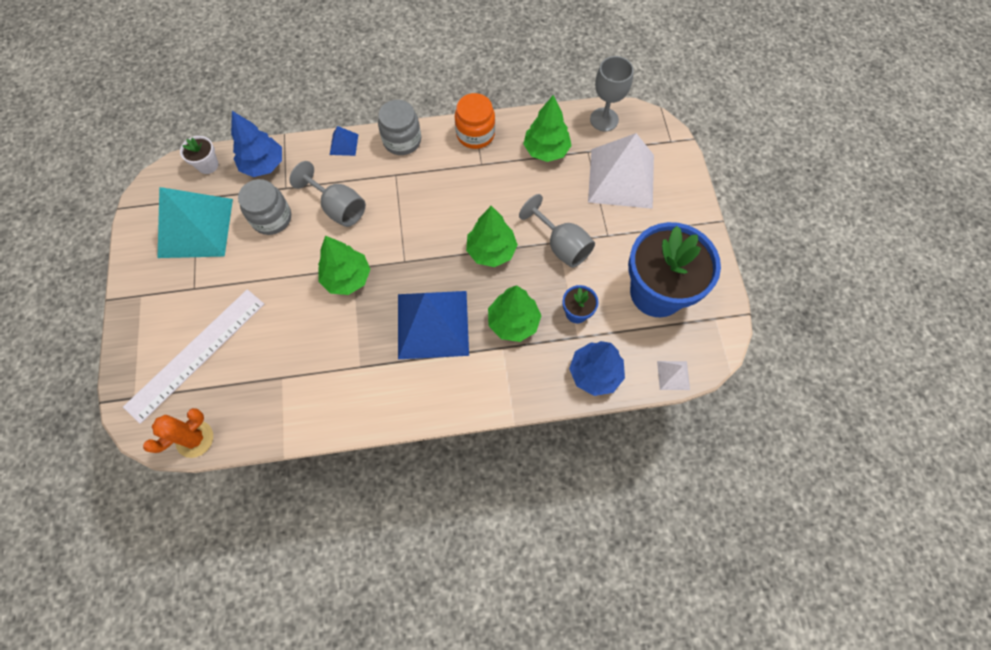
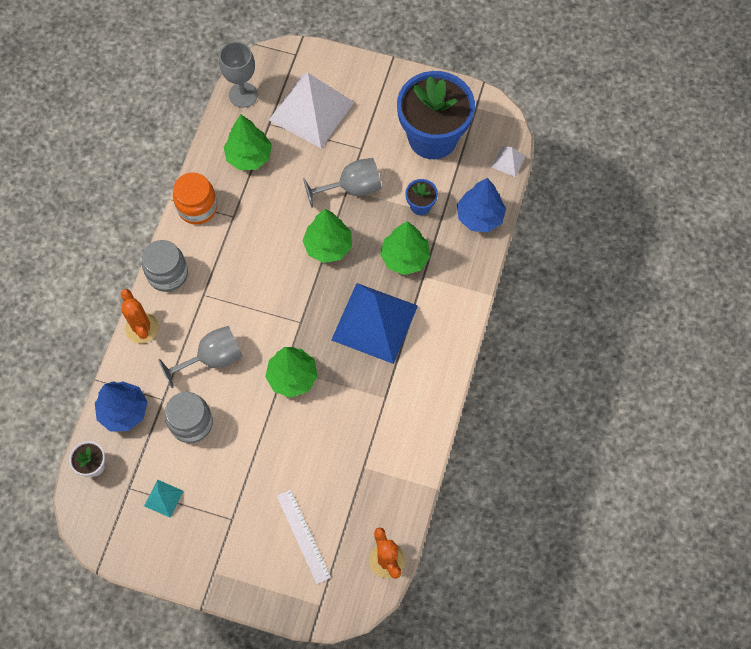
camera: 65 degrees left, 0 degrees up
(196, 228) = (163, 498): turquoise pyramid -> turquoise pyramid, size x0.42
(196, 354) = (303, 536): white ruler -> white ruler, size x0.60
(344, 144) = (142, 328): blue pyramid -> orange cactus

